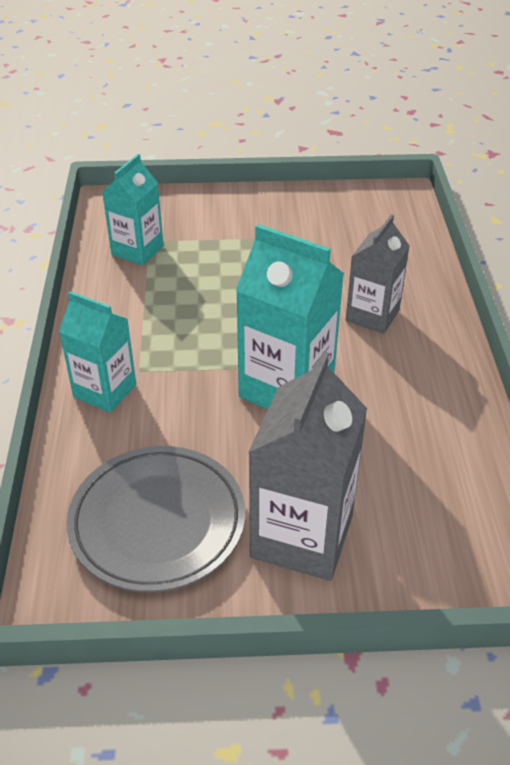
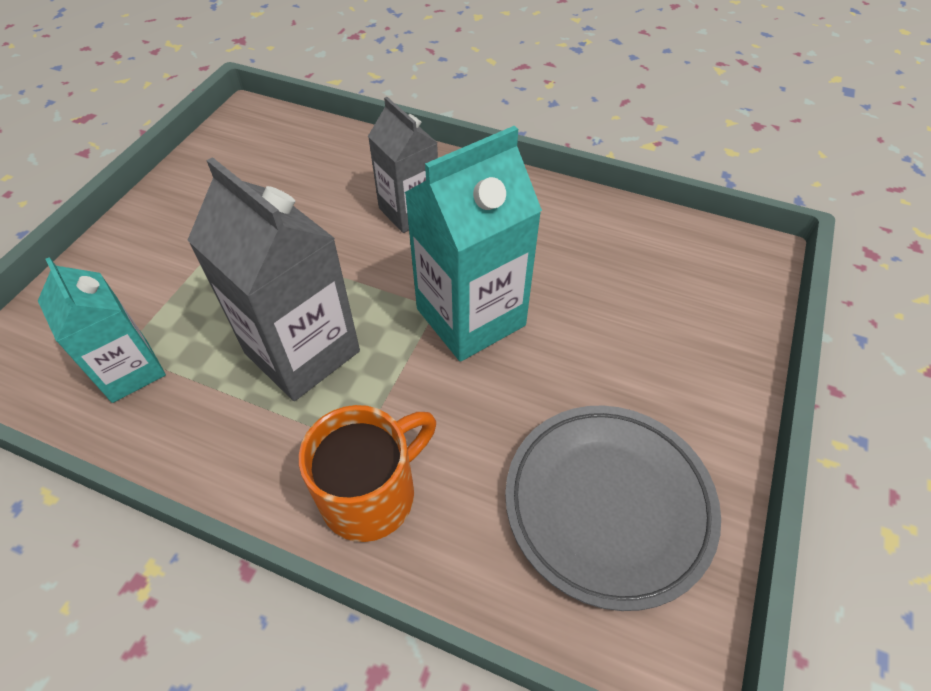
camera: 65 degrees left, 10 degrees up
(105, 391) = (371, 494): turquoise carton -> orange mug
(302, 536) = (670, 381): grey carton -> grey carton (302, 352)

